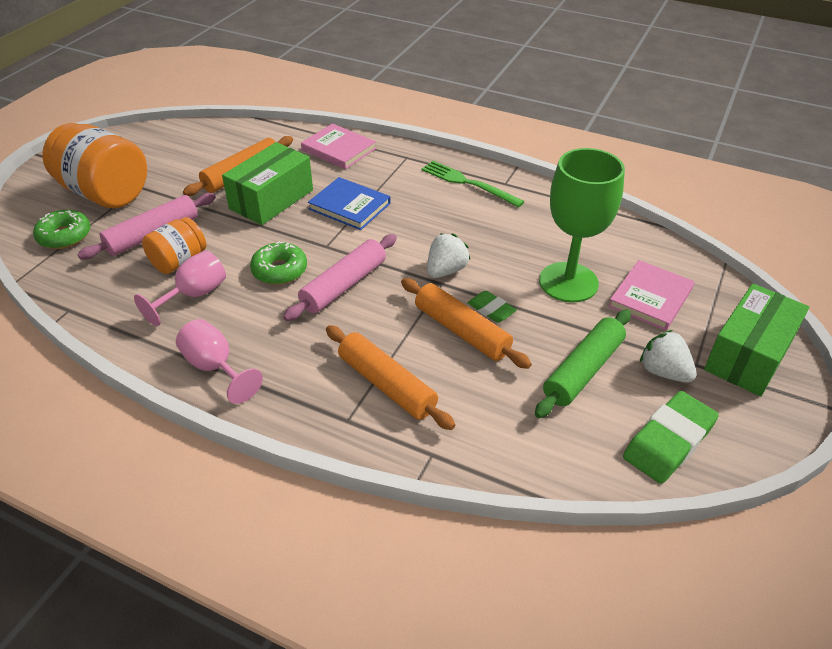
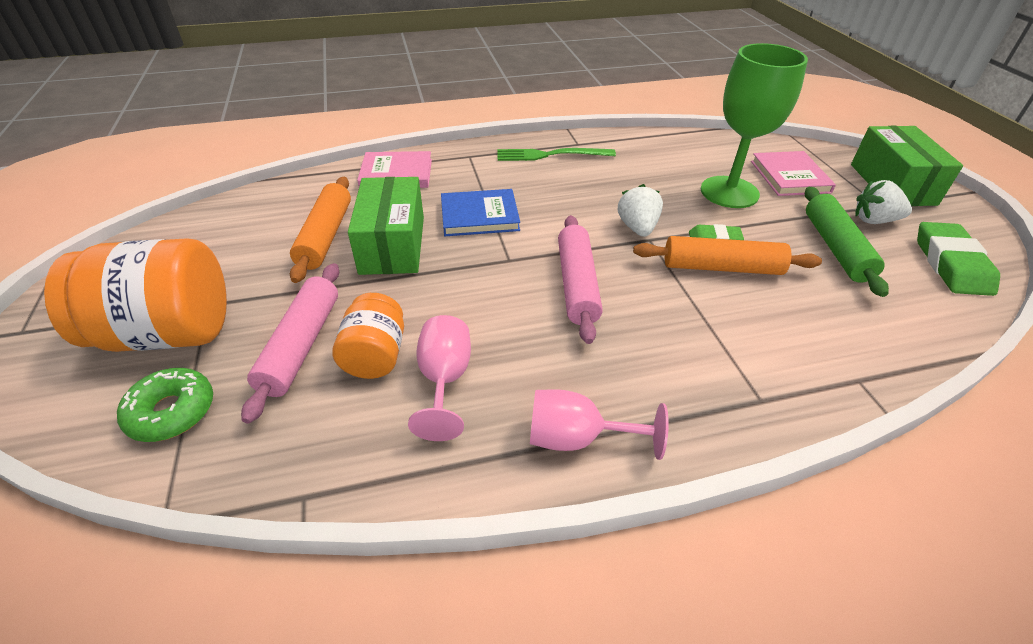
camera: 40 degrees left, 0 degrees up
(279, 270) = (498, 304): green donut -> none
(387, 384) = (740, 346): orange rolling pin -> none

